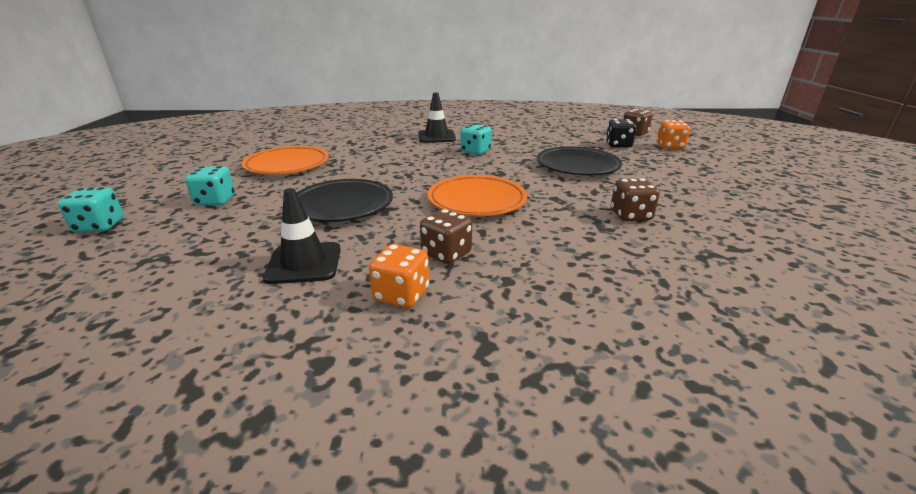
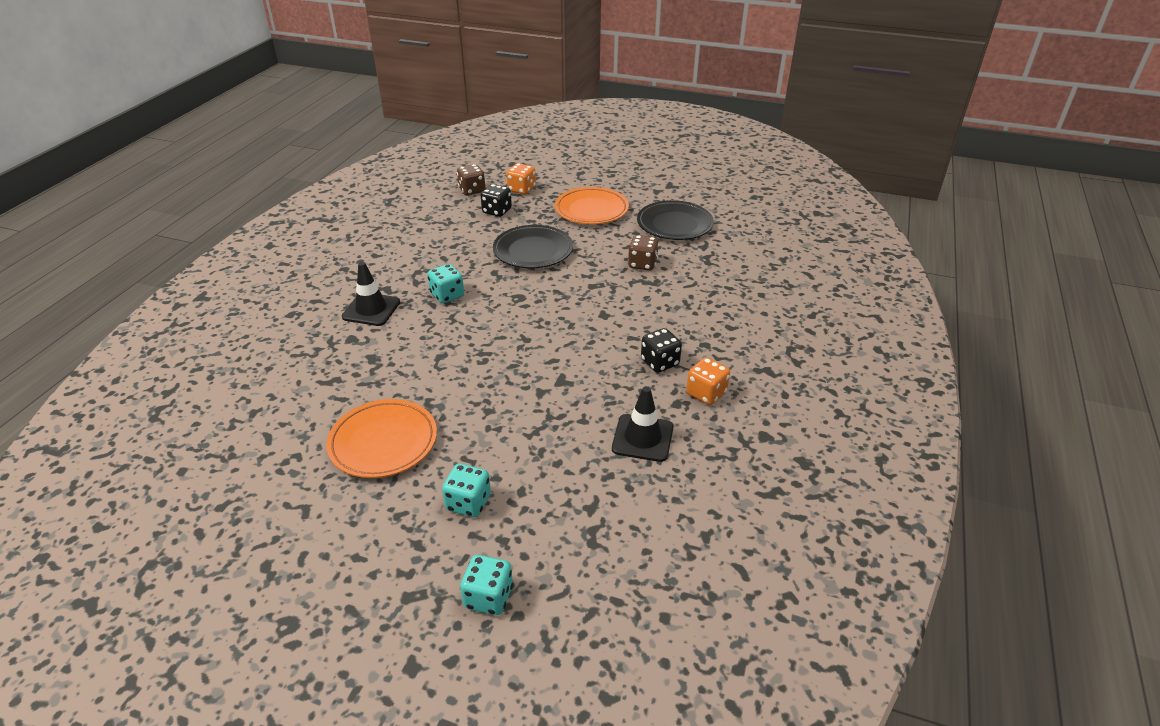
camera: 70 degrees left, 10 degrees up
(342, 205) = (539, 407): black plate -> black plate (674, 225)
(446, 254) = (660, 362): brown dice -> black dice
(477, 201) = (575, 326): orange plate -> orange plate (591, 210)

